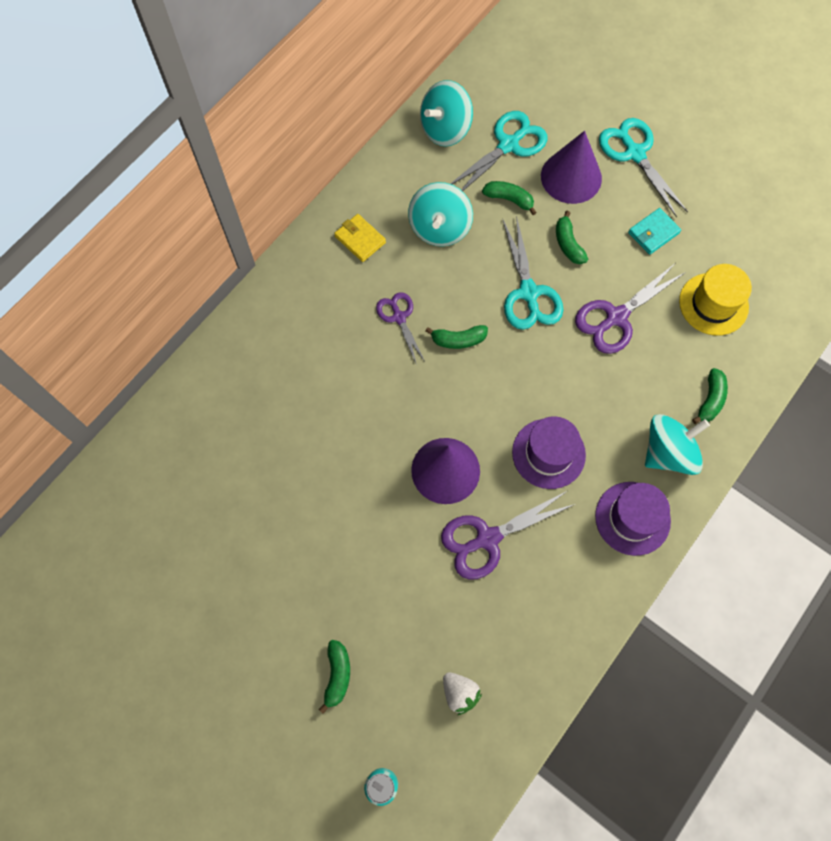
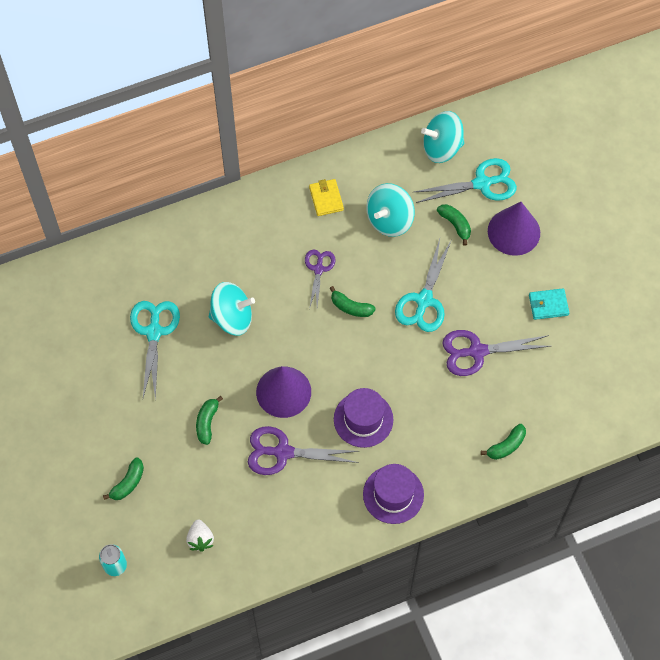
camera: 30 degrees right, 5 degrees down
(568, 244) = (477, 280): green banana -> green banana (207, 422)
(635, 153) = (575, 238): turquoise scissors -> turquoise scissors (154, 332)
(668, 452) = (450, 465): turquoise spinning top -> turquoise spinning top (232, 317)
(713, 304) = (557, 380): yellow hat -> none

